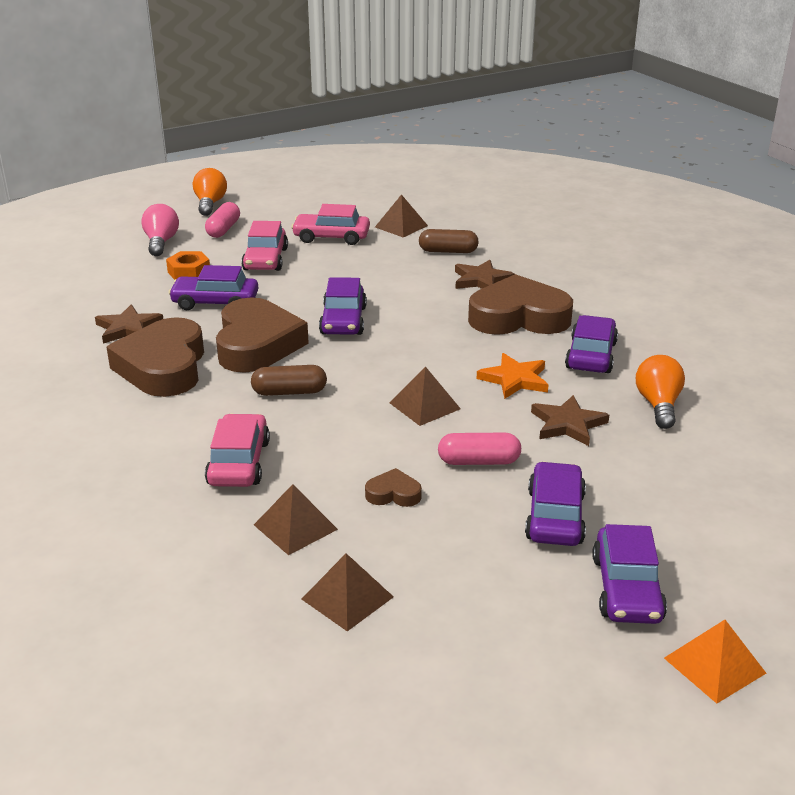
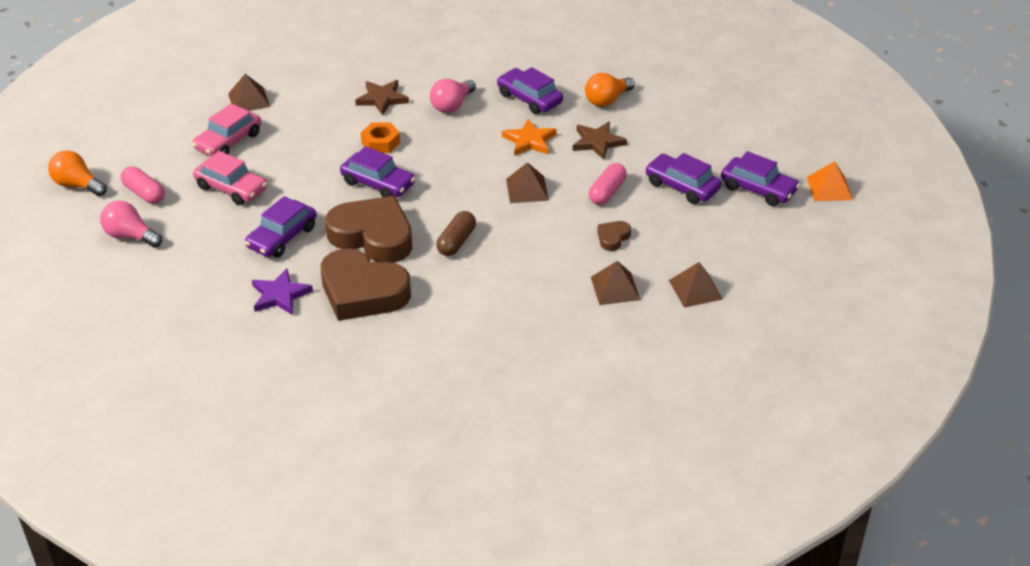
camera: 60 degrees left, 10 degrees up
(128, 328) = (280, 295): brown star -> purple star
(189, 272) = (210, 236): orange nut -> orange nut (380, 143)
(238, 462) = (525, 291): pink car -> none
(448, 251) = (319, 95): brown capsule -> none
(518, 317) = (452, 105): brown heart -> pink light bulb
(658, 405) = (607, 100): orange light bulb -> orange light bulb turned 75 degrees counterclockwise

